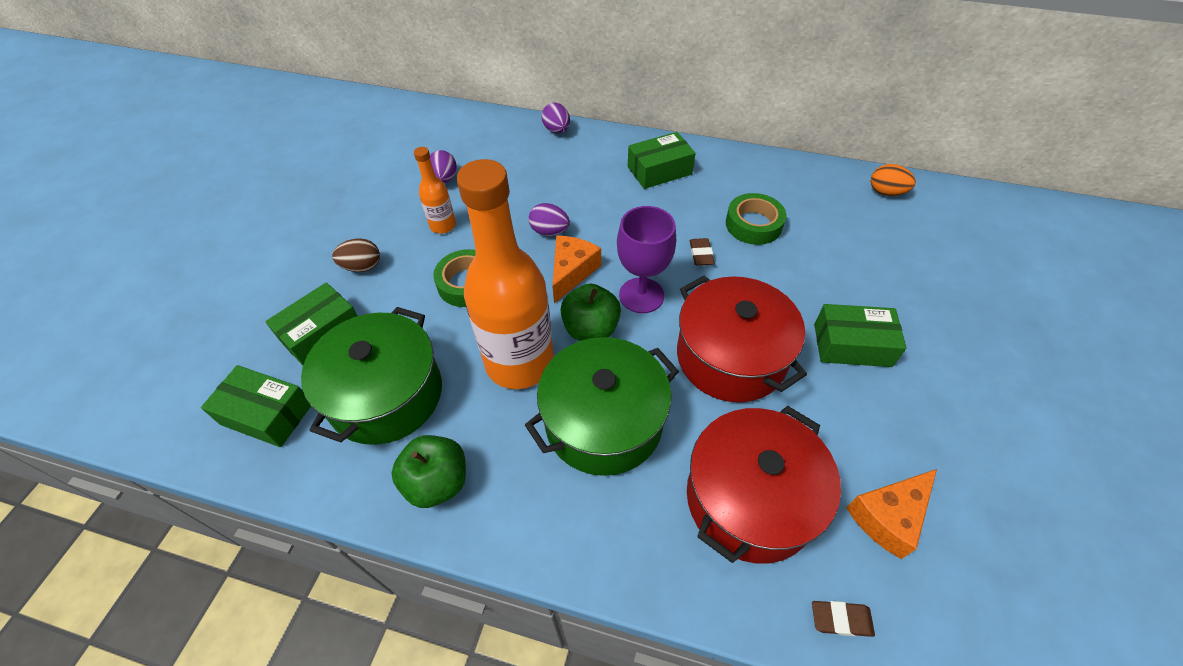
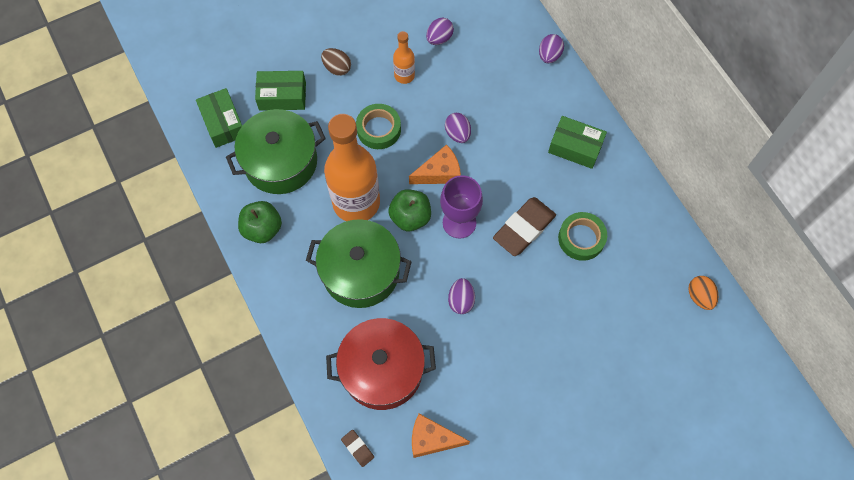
camera: 45 degrees right, 15 degrees up
(701, 254) = (524, 228): brown eraser -> brown eraser, size x2.10
(730, 357) = (461, 300): red pot -> purple egg
(852, 345) = (532, 357): green box -> none

